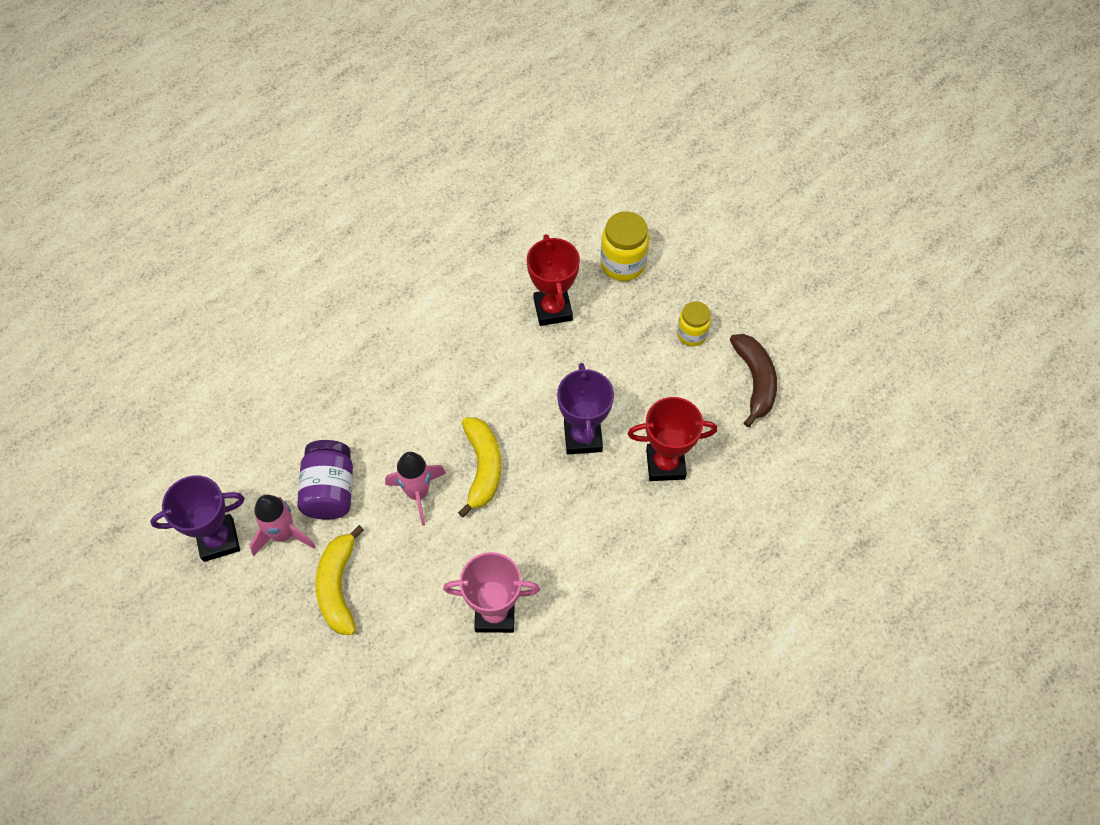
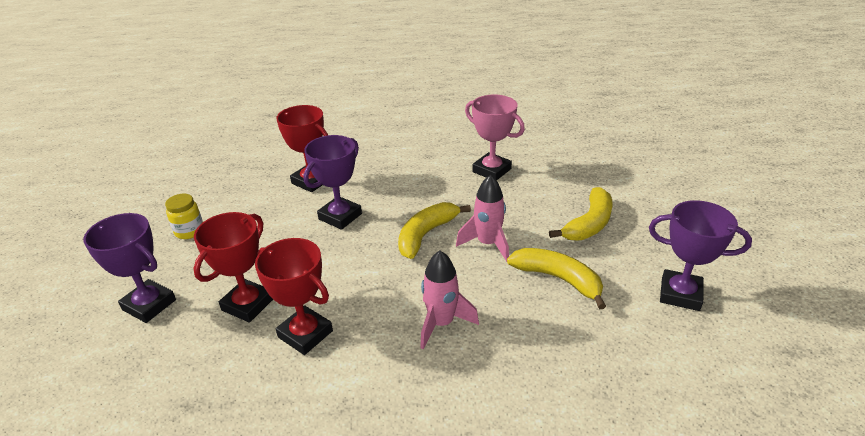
camera: 140 degrees left, 25 degrees down
(283, 534) = (617, 271): pink rocket -> pink rocket (441, 323)
(330, 491) = (558, 279): purple jar -> yellow banana
(484, 316) = (305, 334): none -> red trophy
(623, 264) = (149, 305): yellow jar -> purple trophy
(755, 381) = (201, 189): brown banana -> none

